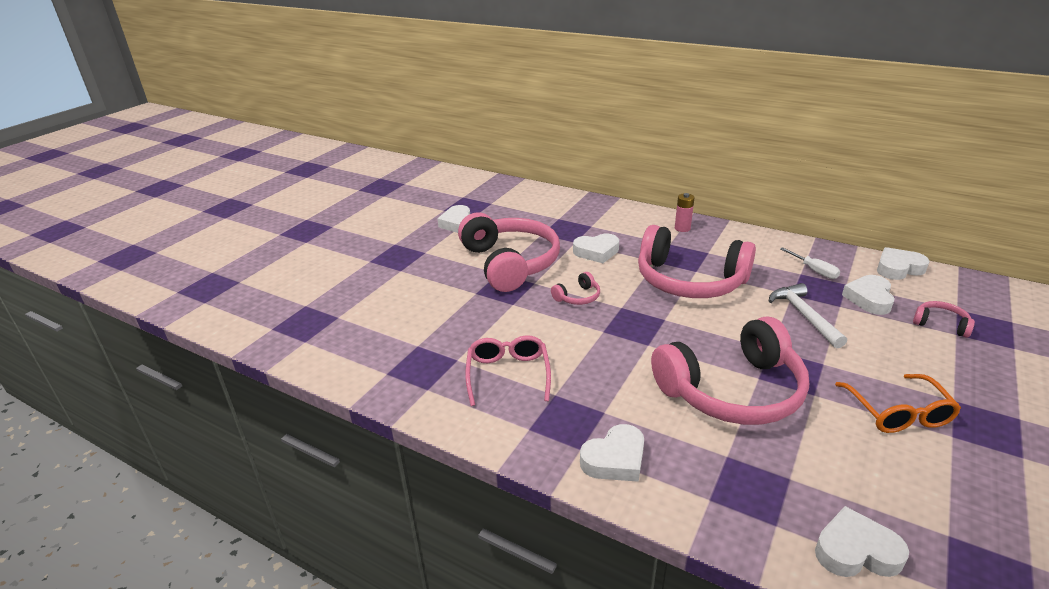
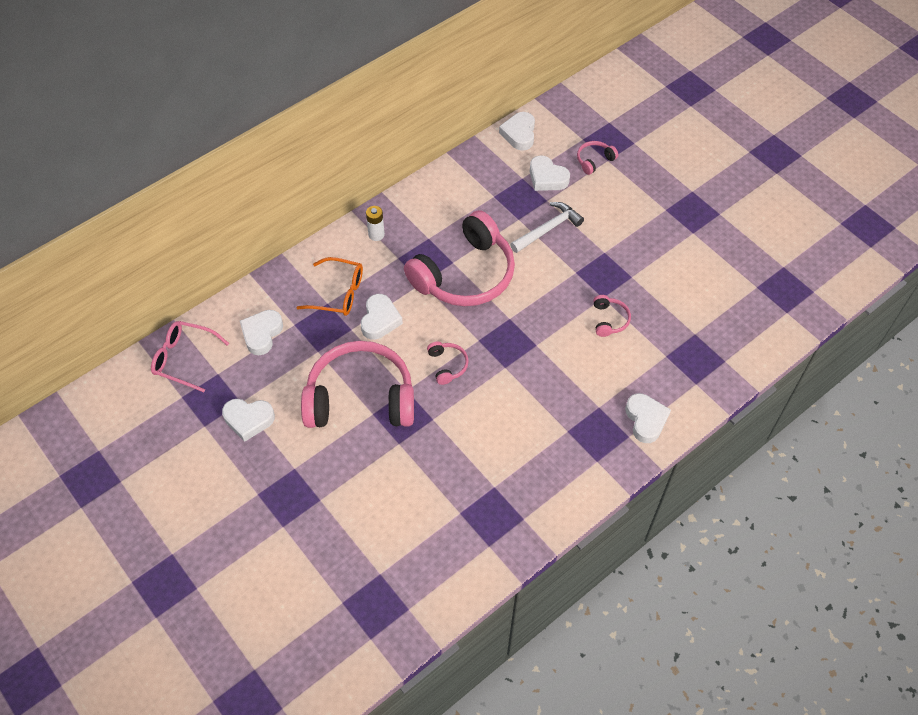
camera: 70 degrees left, 25 degrees up
(508, 374) = (530, 455): pink glasses -> pink glasses (184, 359)
(682, 228) = (376, 235): pink battery -> white battery
(732, 391) = (609, 320): pink headphones -> pink headphones, size x0.40
(804, 315) = (548, 229): white hammer -> white hammer turned 135 degrees clockwise
(814, 271) = (495, 185): white screwdriver -> none
(856, 551) = (753, 334): white heart -> white heart (262, 334)
(898, 413) = (665, 245): orange glasses -> orange glasses (338, 293)

